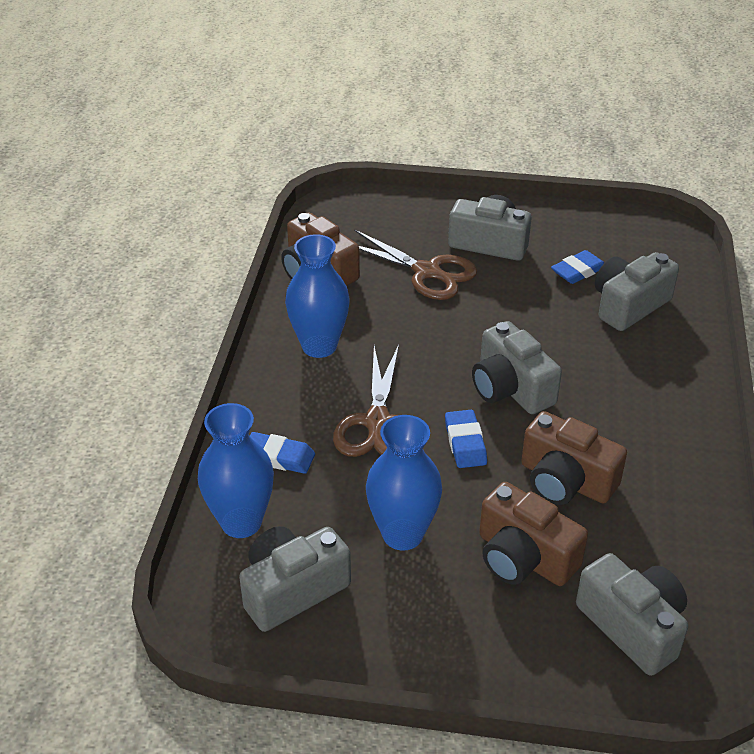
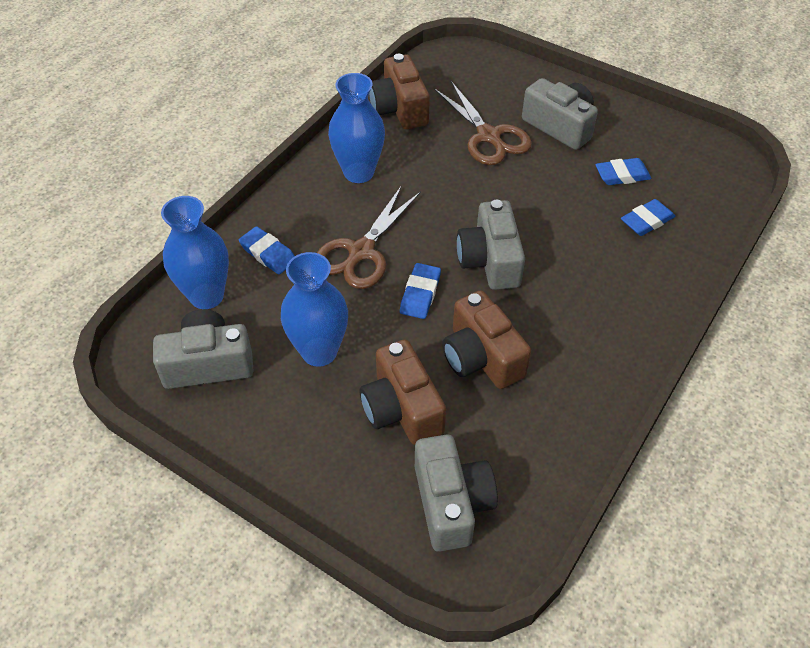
camera: 25 degrees right, 10 degrees up
(629, 305) = (646, 221): grey camera -> blue eraser

